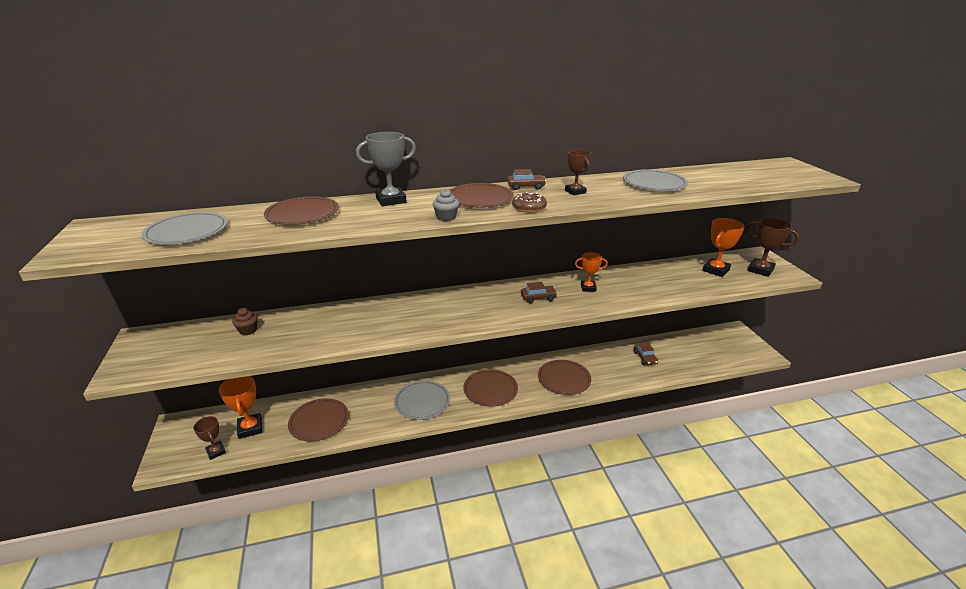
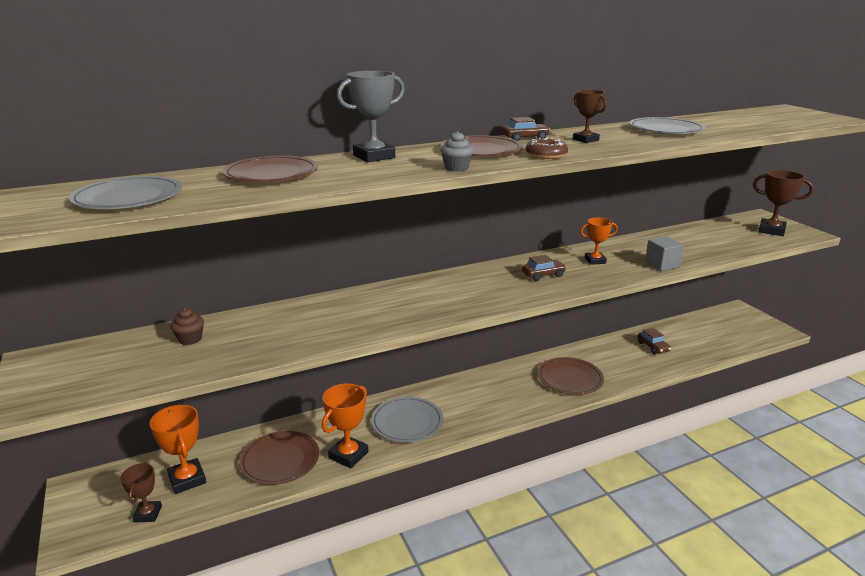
camera: 10 degrees left, 5 degrees down
(216, 452) = (148, 514): brown trophy -> brown trophy turned 45 degrees clockwise
(490, 389) = (487, 399): brown plate -> none
(643, 296) = (662, 264): none -> grey cube
(715, 270) = (725, 234): orange trophy -> orange trophy (348, 455)

